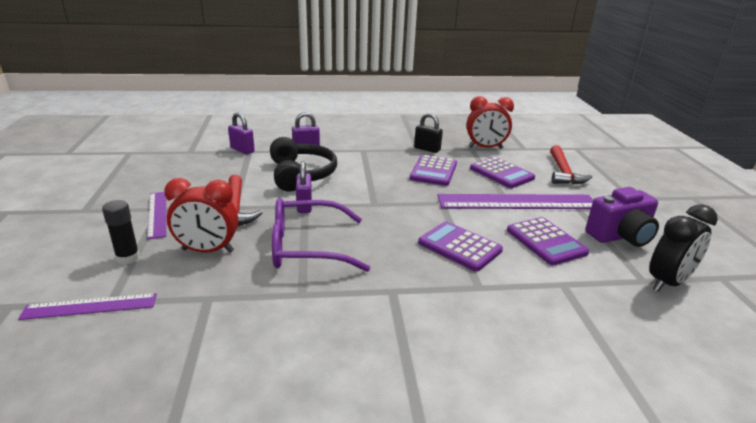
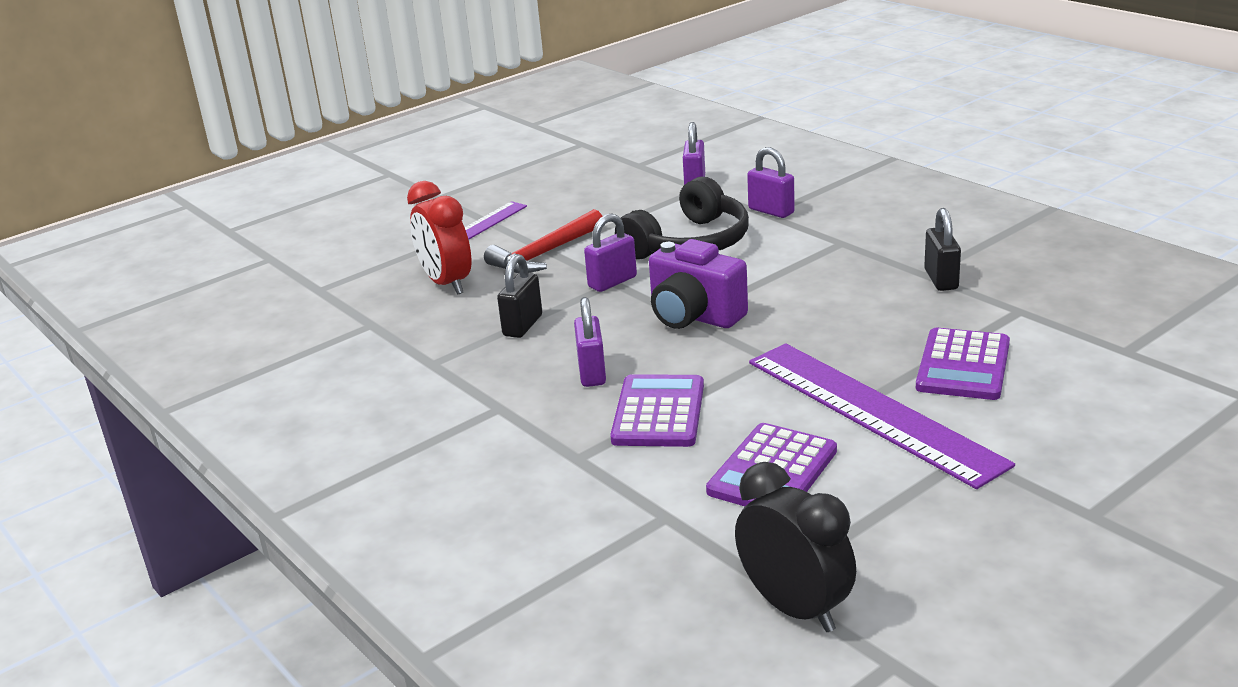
camera: 60 degrees right, 0 degrees up
(90, 306) = (303, 286): purple ruler -> none
(128, 258) = (387, 259): black glue stick -> none
(307, 247) = (522, 325): purple glasses -> black padlock
(393, 248) = (592, 373): none -> purple padlock
(433, 171) = (864, 314): purple calculator -> none
(485, 148) = (1050, 318): red clock -> none
(563, 172) = (1082, 417): red hammer -> none
(620, 236) = (896, 533): purple camera -> purple camera (694, 316)
(668, 282) = (795, 608): black clock -> black clock turned 150 degrees counterclockwise

